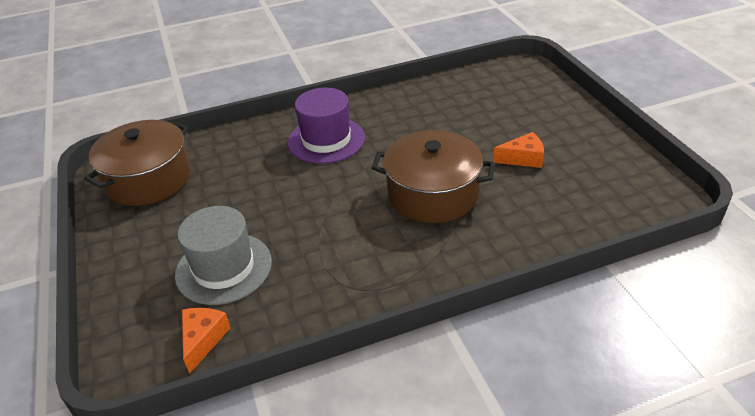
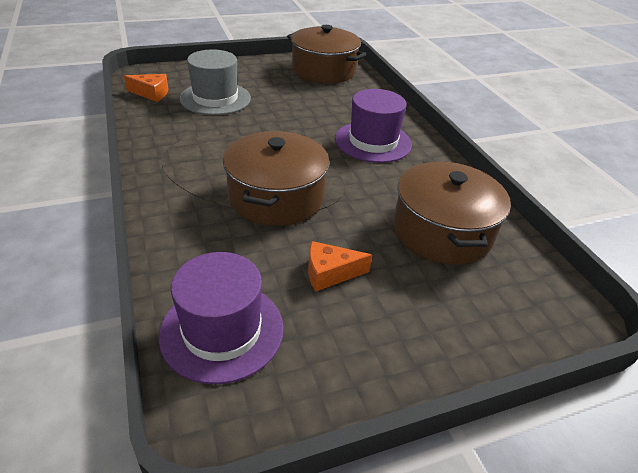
camera: 85 degrees right, 0 degrees up
(456, 108) = (442, 231): none -> brown pot
(523, 158) = (330, 273): orange cheese -> orange cheese turned 90 degrees clockwise
(601, 204) = (222, 330): none -> purple hat

